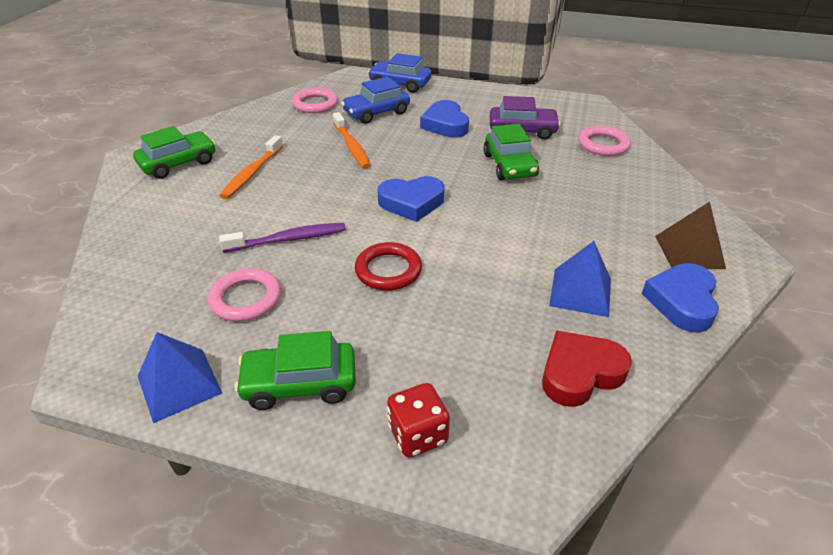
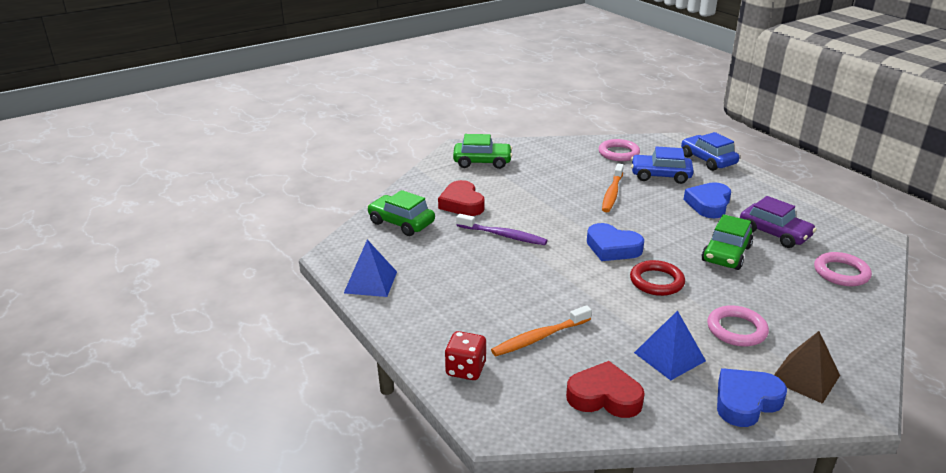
camera: 40 degrees right, 10 degrees down
(202, 222) = (462, 204): none -> red heart
(246, 298) = (444, 257): pink ring -> pink ring (736, 330)
(252, 173) = (522, 185): orange toothbrush -> orange toothbrush (539, 337)
(300, 383) = (429, 313): green car -> green car (401, 223)
(388, 270) = (547, 281): red ring -> red ring (656, 281)

